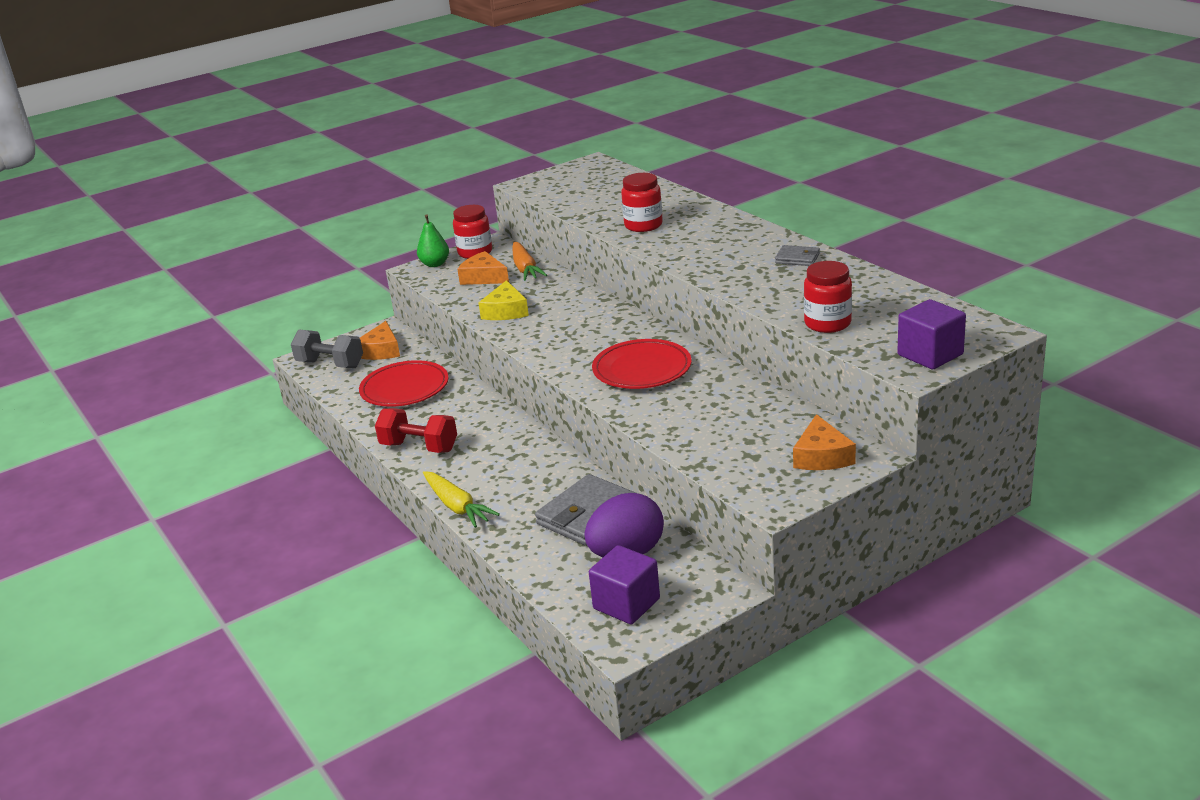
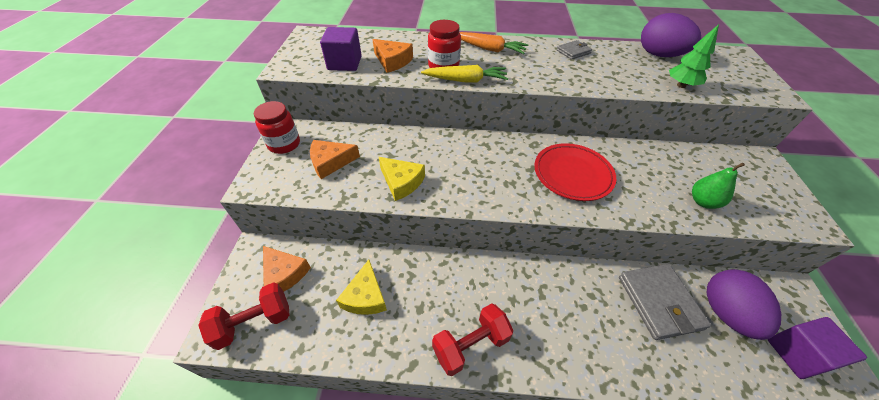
camera: 55 degrees left, 20 degrees up
(330, 364) = (254, 322): grey dumbbell -> red dumbbell
(405, 389) = (365, 296): red plate -> yellow cheese
(435, 264) = (264, 172): green pear -> green pear (703, 202)
(457, 507) = (590, 377): yellow carrot -> yellow carrot (466, 80)
(525, 269) = (351, 138): orange carrot -> orange carrot (490, 49)
(822, 456) = (754, 172): orange cheese -> orange cheese (392, 61)
(827, 323) = (681, 85): red jar -> green tree
(887, 295) = (659, 55): none -> purple egg
(930, 355) = (755, 80): purple cube -> purple cube (344, 63)

